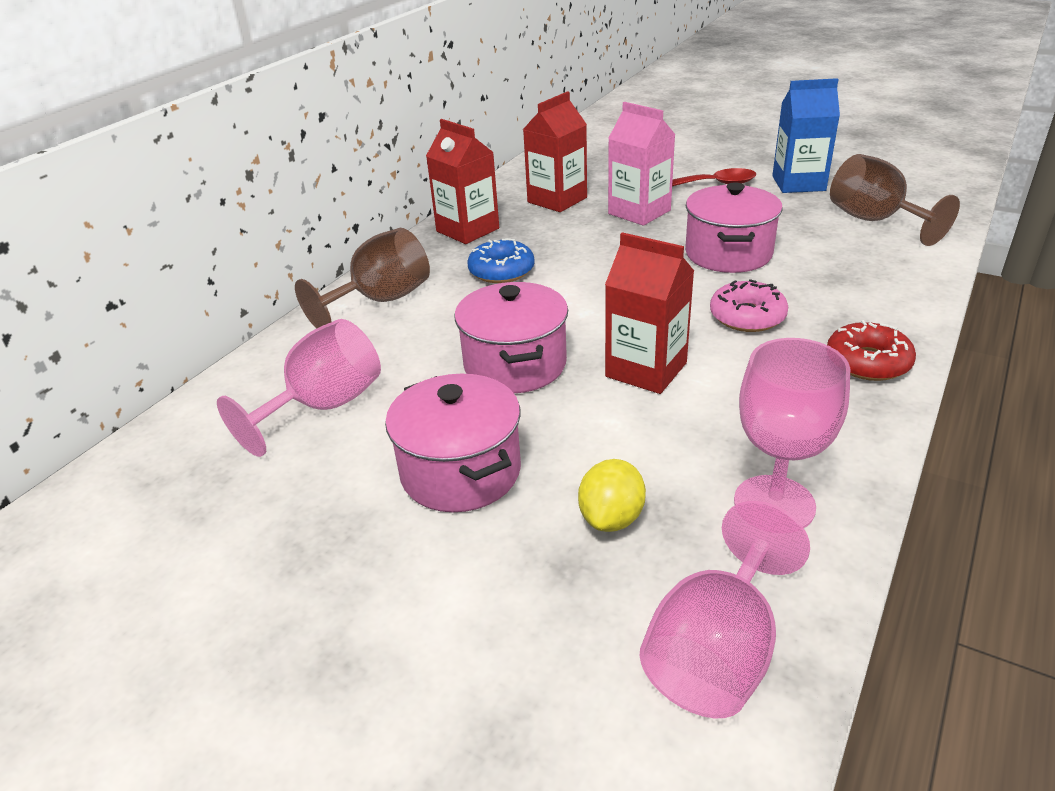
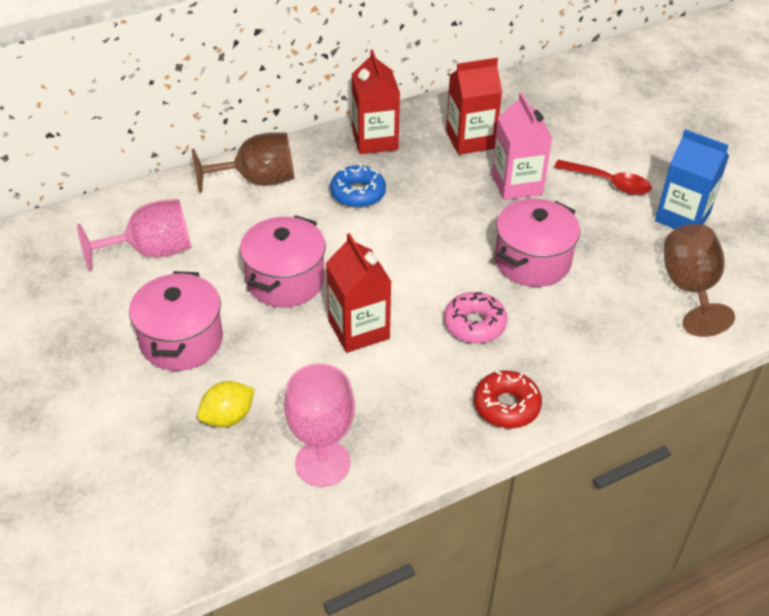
camera: 30 degrees right, 10 degrees up
(716, 652) = (197, 520): pink goblet -> none

